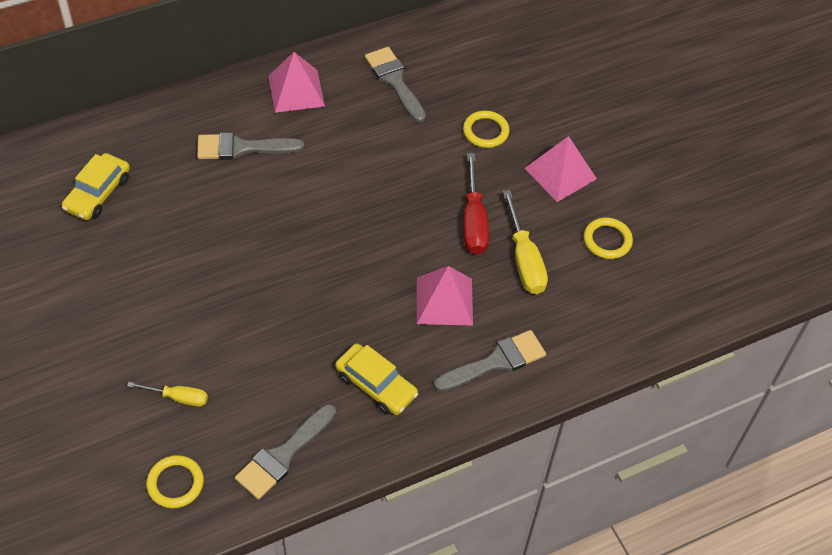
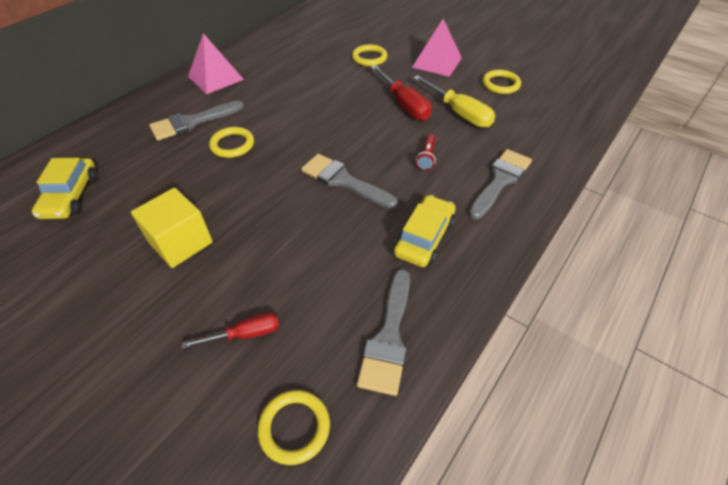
camera: 25 degrees left, 5 degrees down
(168, 289) = (181, 242): none -> yellow cube
(178, 397) = (245, 334): yellow screwdriver -> red screwdriver
(265, 196) = (232, 145): none -> yellow ring
(376, 385) = (424, 237): yellow car -> yellow car turned 75 degrees counterclockwise
(394, 81) = (285, 52): grey brush -> grey brush (343, 181)
(444, 301) = (426, 158): pink pyramid -> red flashlight

